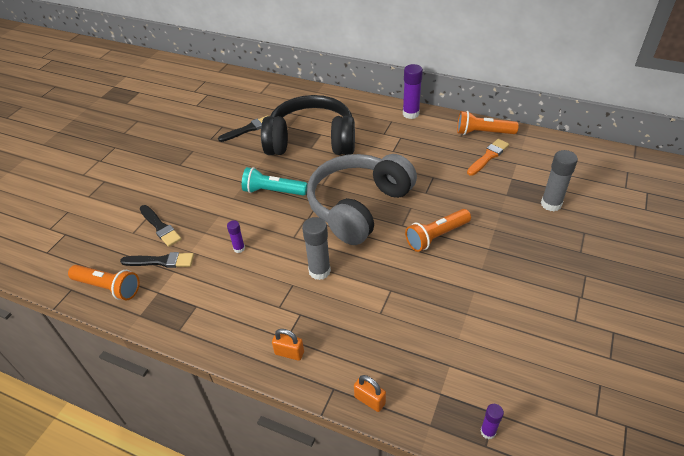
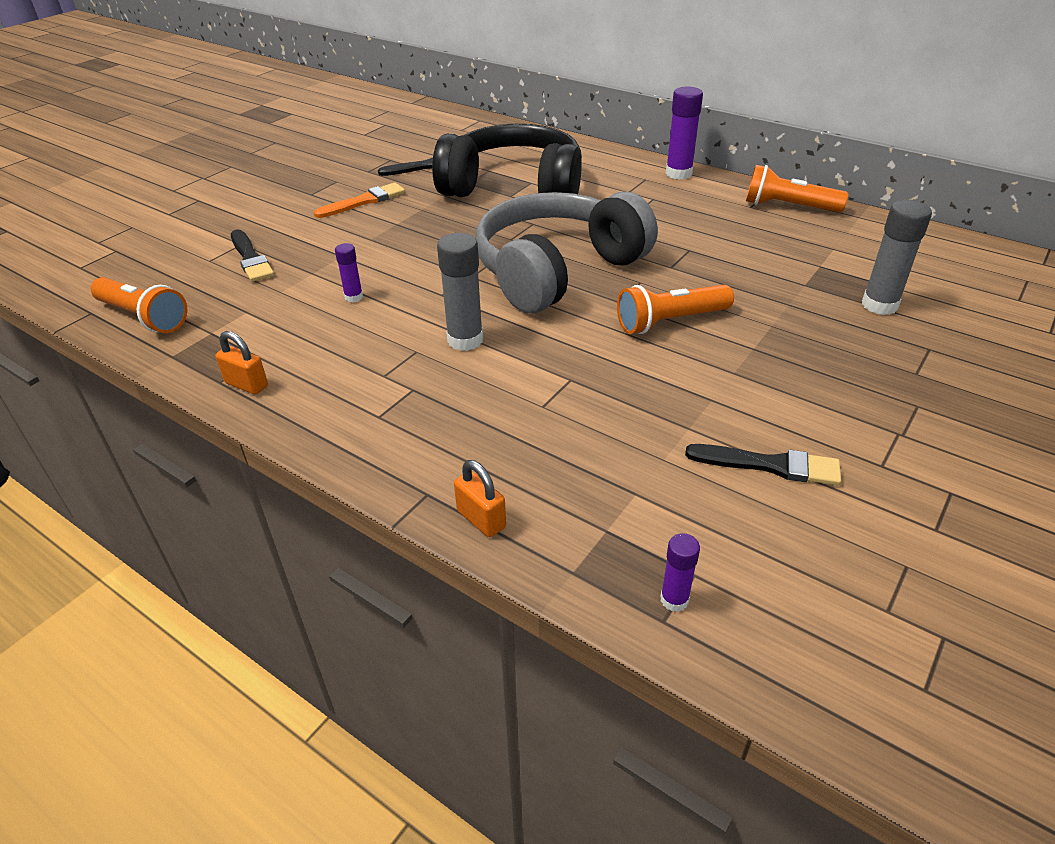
camera: 10 degrees right, 5 degrees down
(161, 261) = (233, 297): black brush -> black brush (769, 465)
(273, 191) = (433, 238): turquoise flashlight -> none
(289, 353) = (375, 435): orange padlock -> orange padlock (247, 384)
(488, 157) = (788, 235): orange brush -> orange brush (364, 201)

